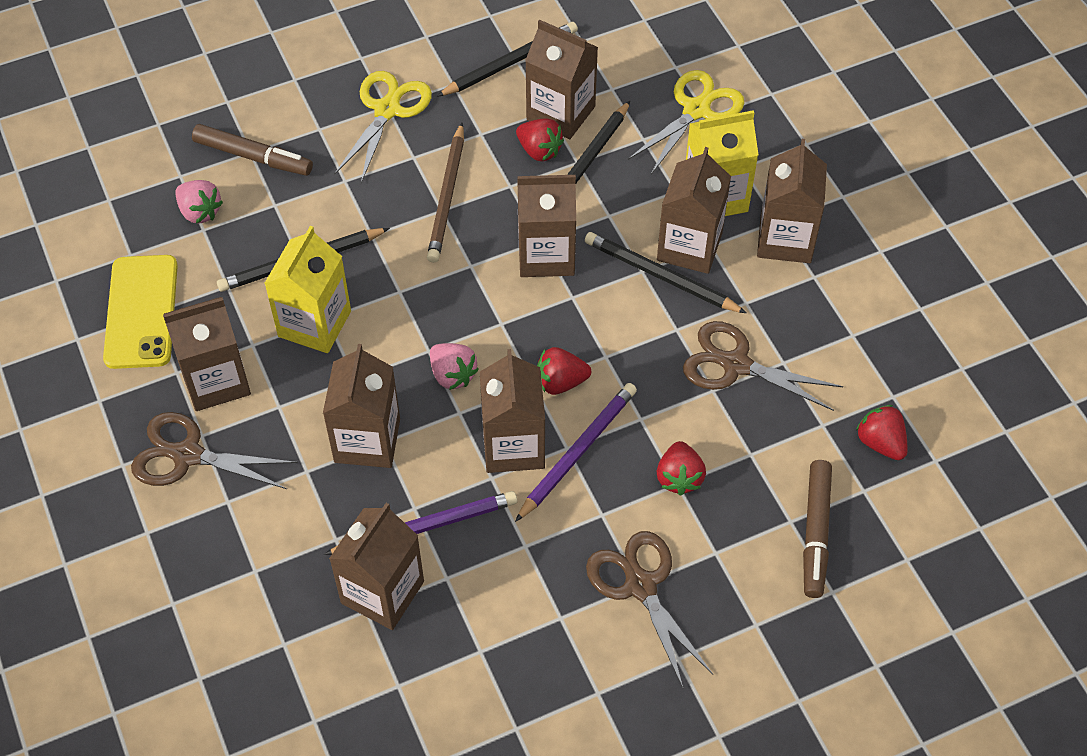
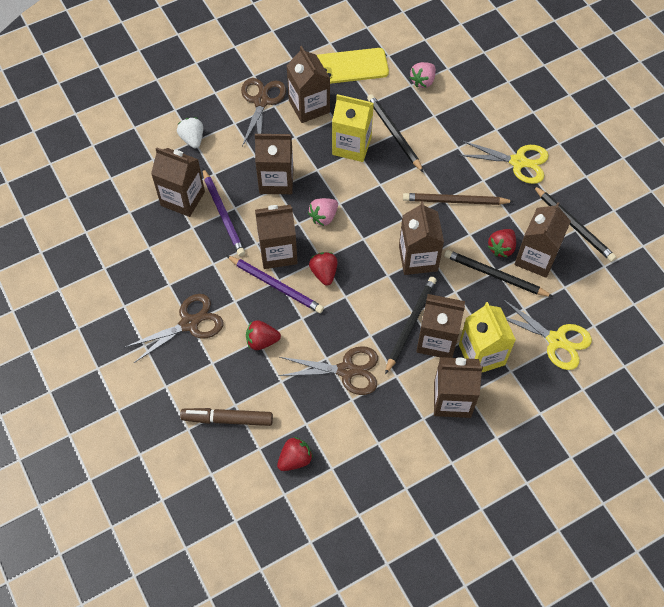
camera: 85 degrees right, 5 degrees up
(250, 573) = (192, 139): none -> white strawberry
(253, 157) = (467, 100): brown marker -> none
(735, 364) = (347, 370): brown scissors -> brown scissors turned 75 degrees clockwise

